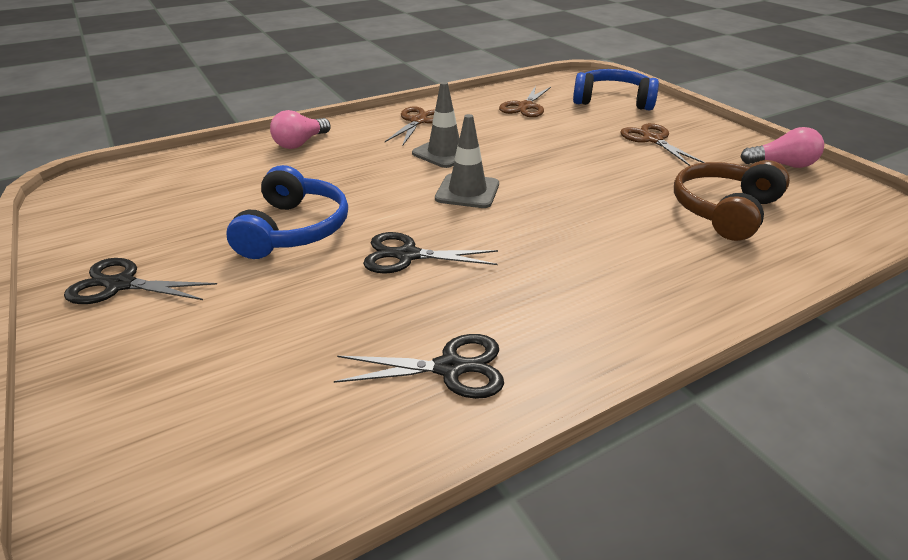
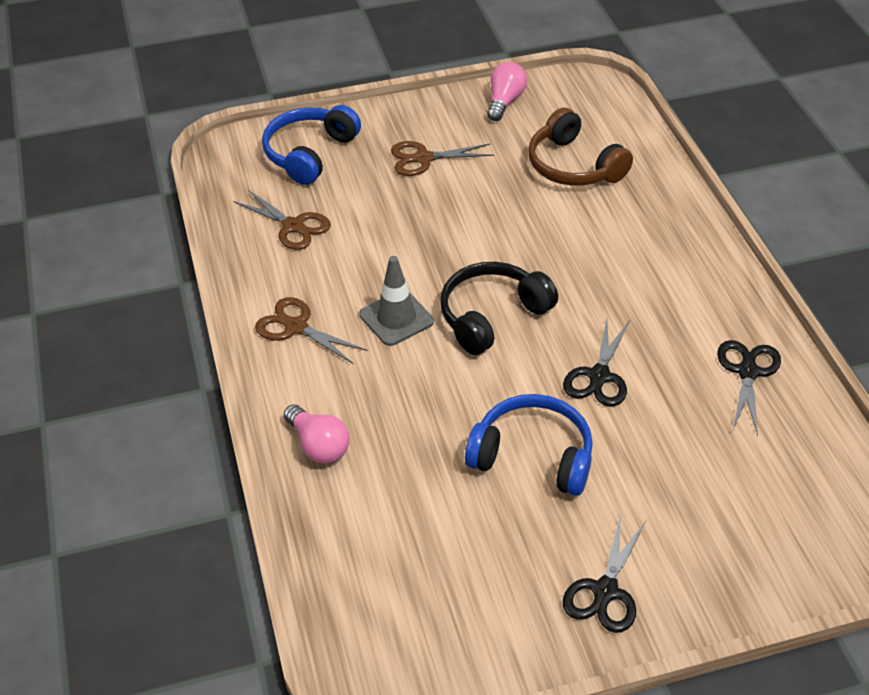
camera: 75 degrees left, 10 degrees up
(467, 191) = (492, 316): grey traffic cone -> black headphones

